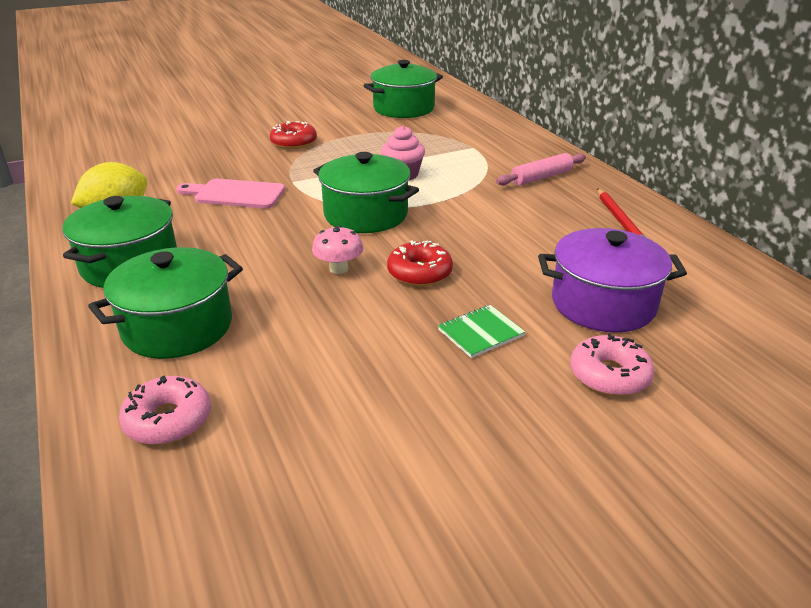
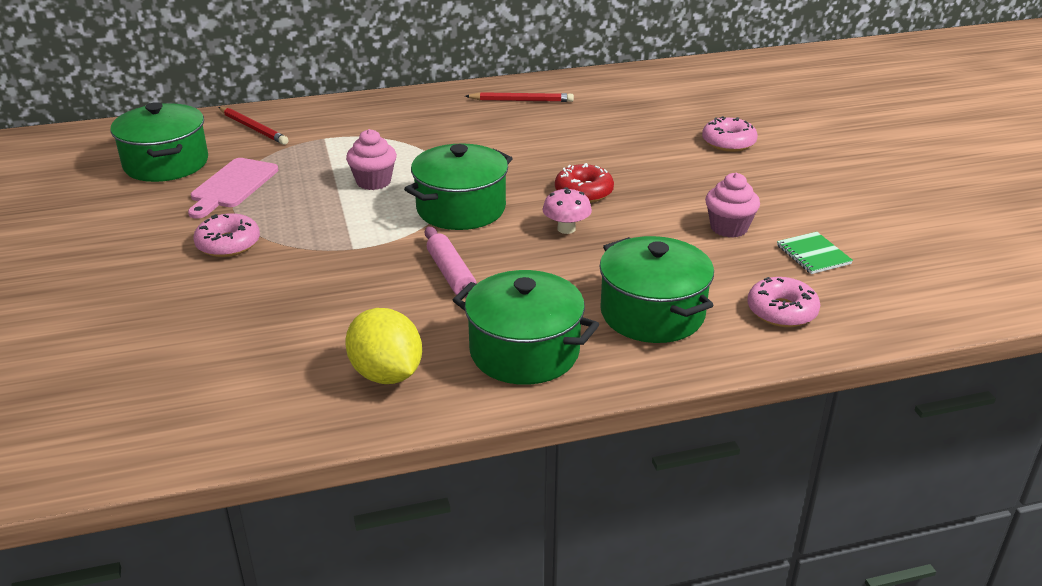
camera: 80 degrees left, 0 degrees up
(235, 194) = (370, 286): pink cutting board -> pink cutting board (232, 186)
(293, 143) = (228, 244): red donut -> pink donut
(361, 377) = (729, 228): none -> pink cupcake
(475, 123) = (253, 128): none -> red pencil
(480, 333) = (676, 177): green notebook -> green notebook (813, 255)
(541, 177) = (420, 117): pink rolling pin -> pink rolling pin (451, 274)
(603, 304) = (644, 129): purple pot -> none

